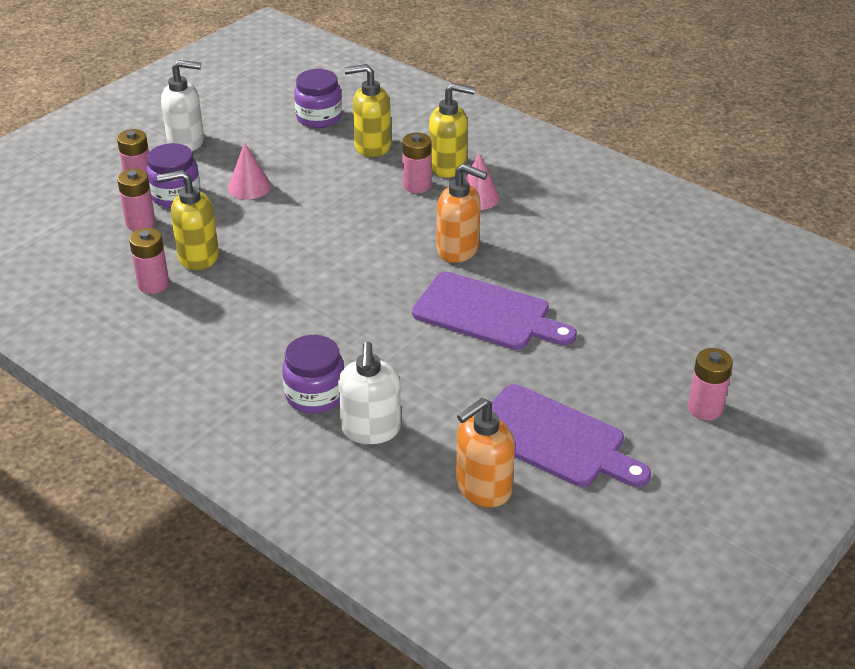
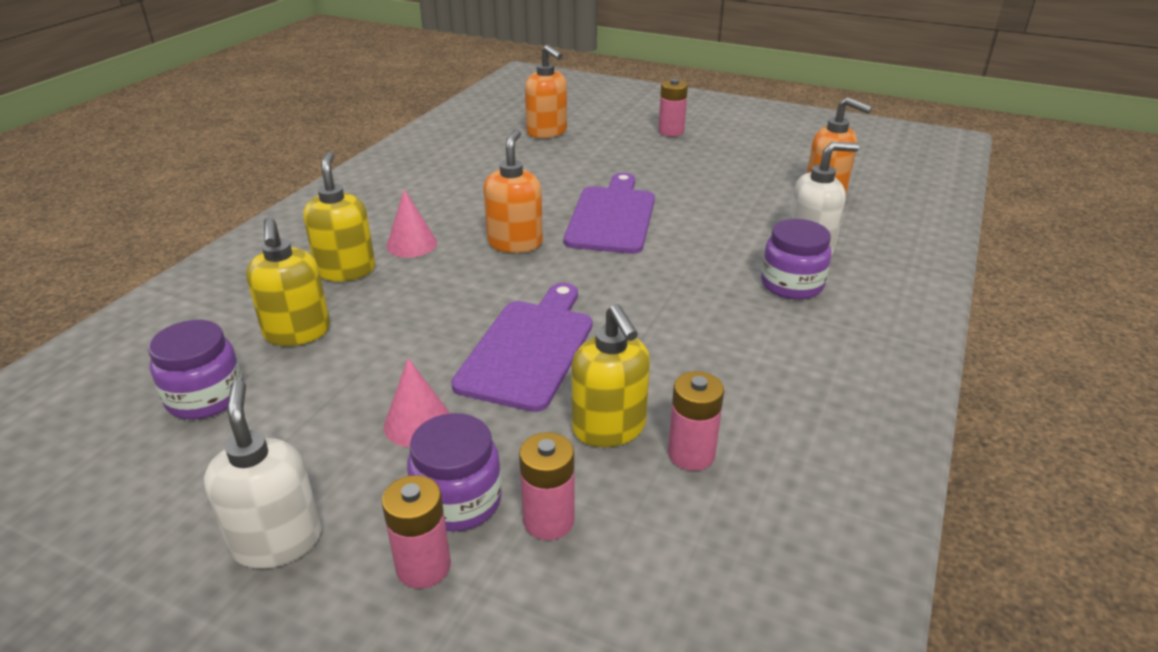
camera: 105 degrees left, 5 degrees down
(417, 185) = (393, 284): pink battery -> none
(554, 439) = (748, 175): purple cutting board -> purple cutting board (529, 349)
(718, 305) = (547, 132): none -> orange soap dispenser

